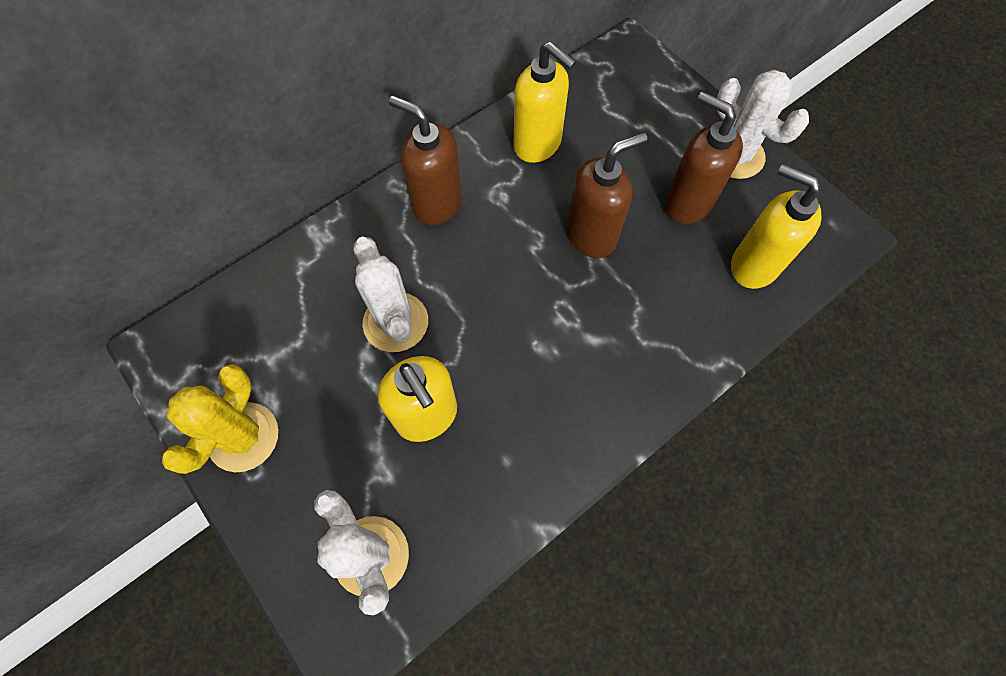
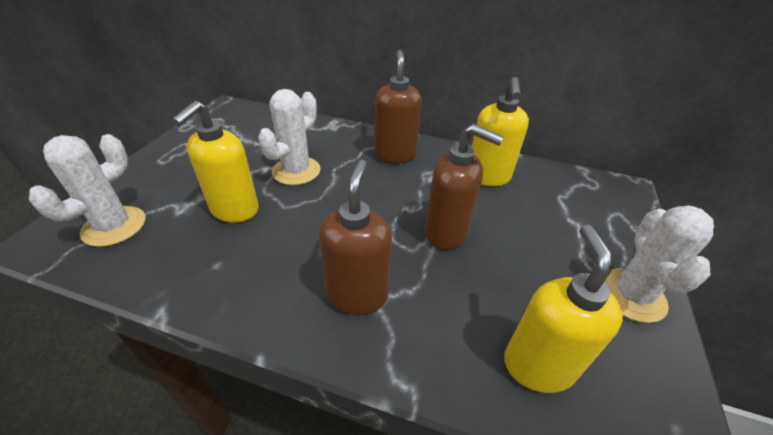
camera: 55 degrees right, 25 degrees down
(243, 437) = (184, 148): yellow cactus -> none
(687, 203) = (542, 280): brown soap dispenser -> brown soap dispenser (357, 294)

